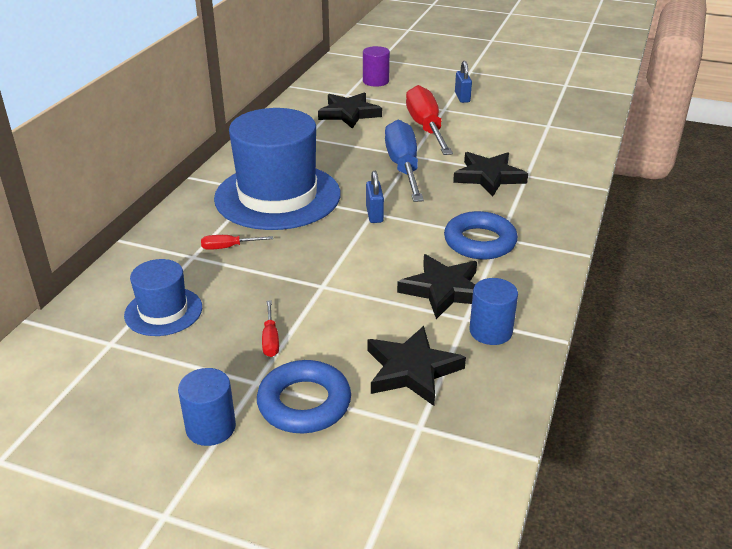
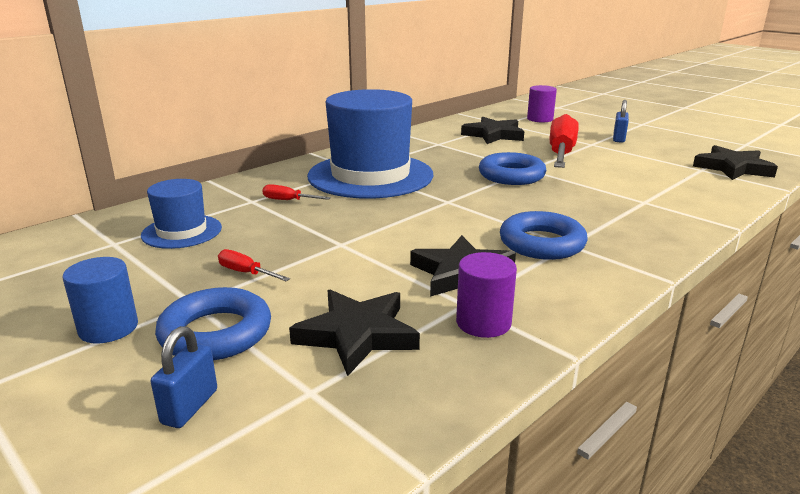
camera: 25 degrees right, 10 degrees down
(270, 339) = (246, 273): red screwdriver -> red screwdriver turned 105 degrees clockwise
(374, 214) = (448, 203): blue padlock -> blue padlock (190, 407)
(403, 167) = (511, 175): blue screwdriver -> blue ring
(488, 177) = (598, 196): black star -> black star (732, 168)
(490, 331) = (483, 322): blue cylinder -> purple cylinder

